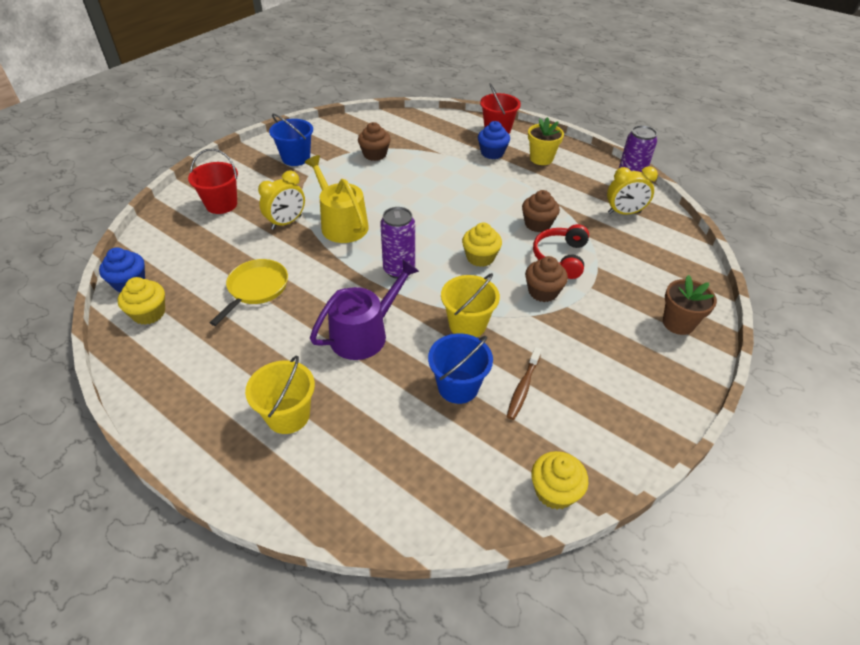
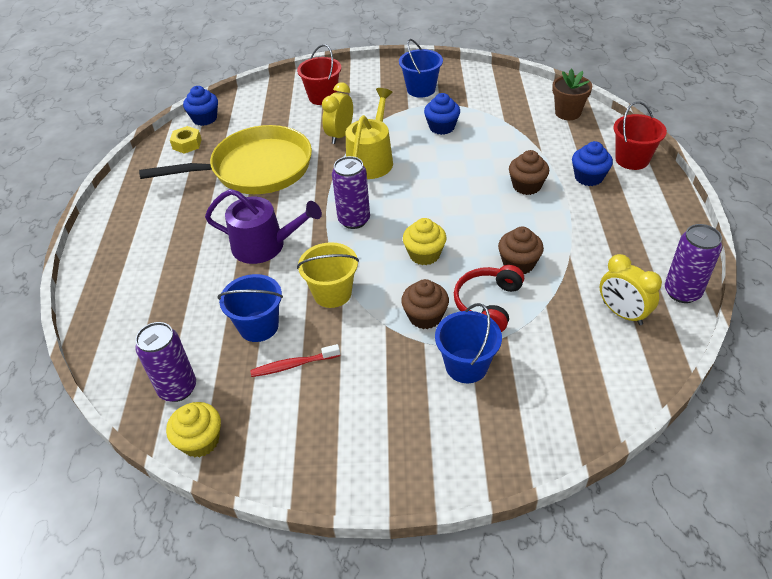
camera: 55 degrees right, 0 degrees up
(149, 313) = (187, 144): yellow cupcake -> yellow nut
(256, 289) = (256, 169): yellow pan -> yellow pan, size x1.85
(286, 222) = (340, 135): yellow clock -> yellow clock turned 105 degrees clockwise
(288, 415) = (156, 259): yellow bucket -> none
(354, 174) = (442, 127): none -> blue cupcake
(375, 154) = (483, 120): brown cupcake -> brown cupcake (526, 186)
(478, 479) = (177, 388): none -> purple can
(523, 388) = (293, 365): brown toothbrush -> red toothbrush
(541, 159) = (629, 211): yellow flower pot -> none
(561, 257) = (488, 304): red headphones -> red headphones turned 45 degrees counterclockwise
(608, 299) = (466, 366): none -> blue bucket
(678, 323) = (490, 436): brown flower pot -> brown flower pot (567, 113)

